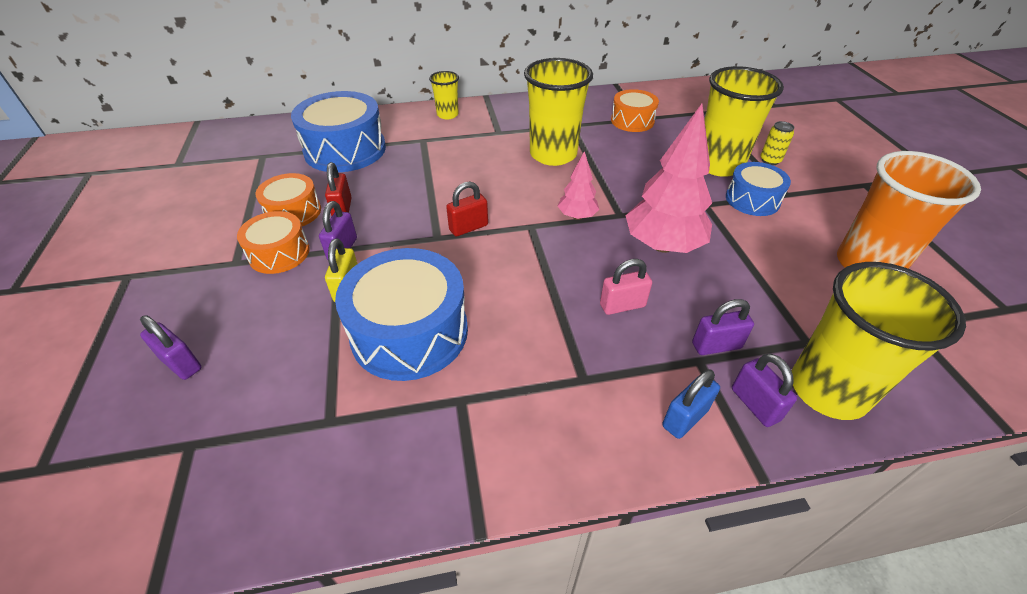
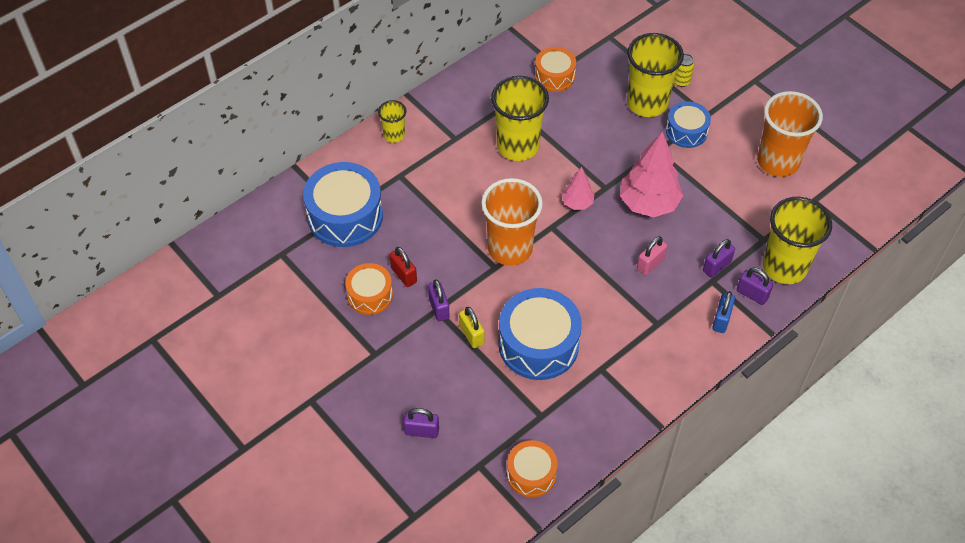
camera: 30 degrees left, 10 degrees up
(279, 253) = (398, 332): orange drum -> orange drum (531, 474)
(468, 227) = (510, 248): red padlock -> orange cup

